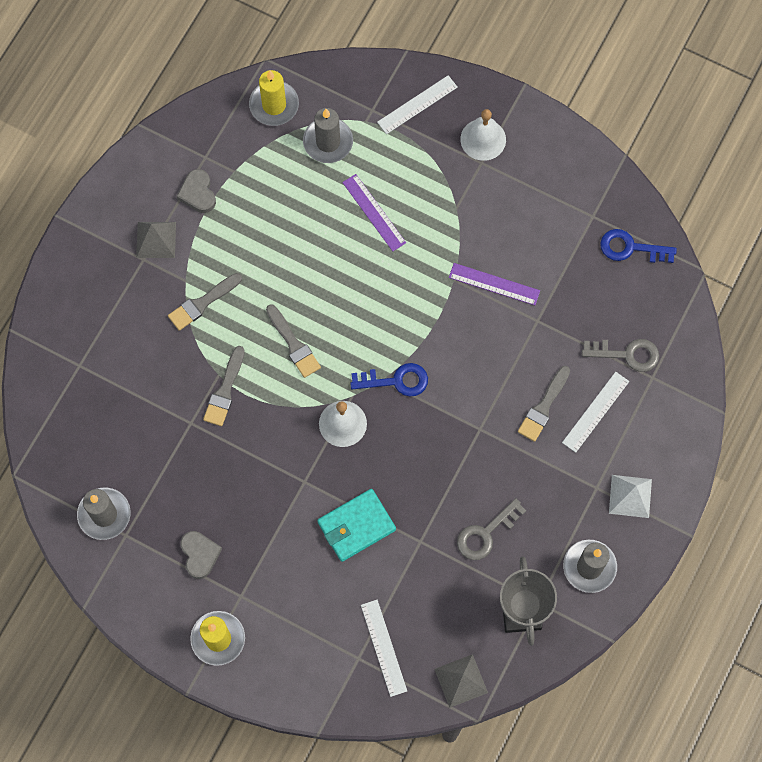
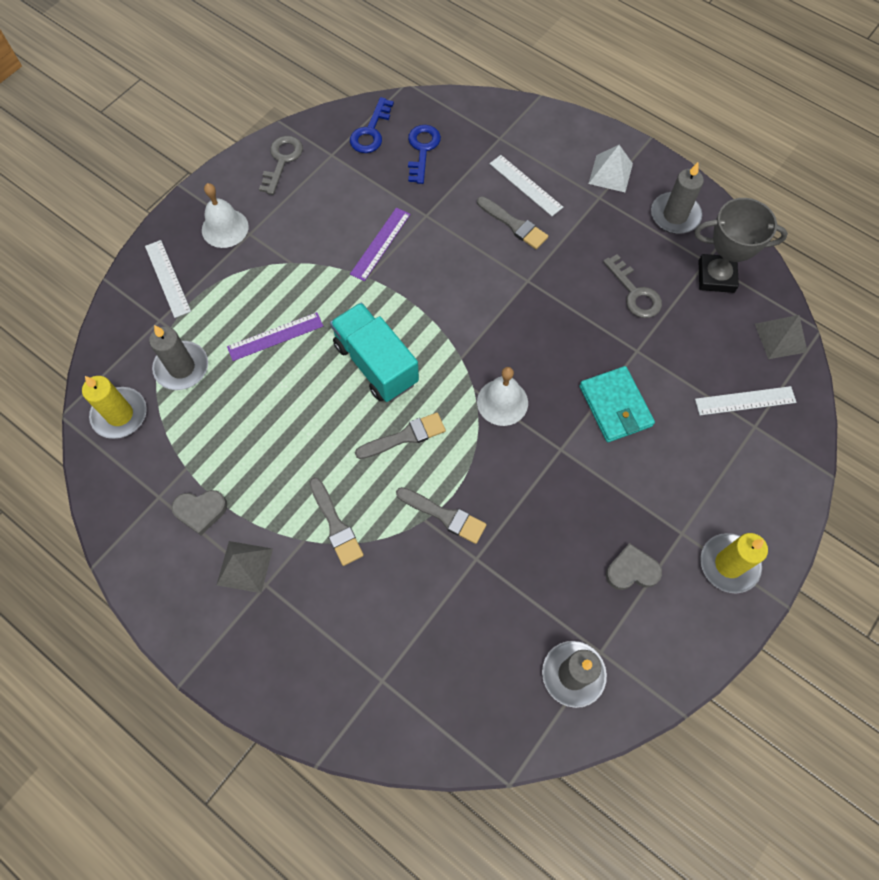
camera: 80 degrees left, 5 degrees down
(362, 305) = (376, 364): none -> turquoise truck
(396, 381) = (464, 345): blue key -> blue key (422, 150)
(627, 354) = (474, 152): grey key -> grey key (282, 161)

